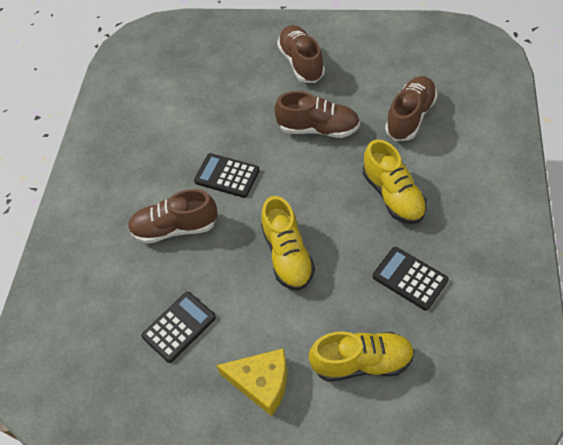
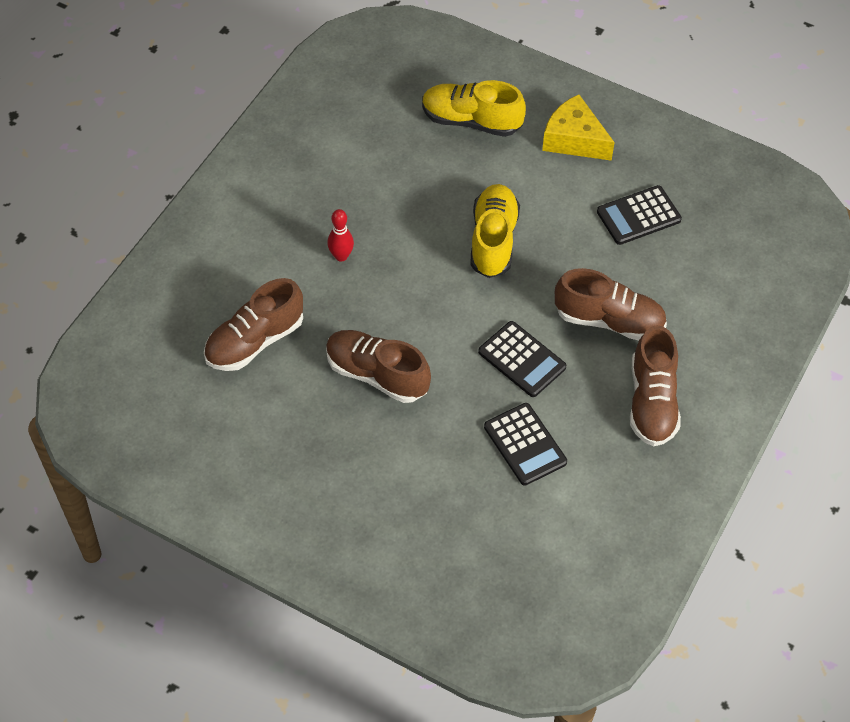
camera: 165 degrees left, 0 degrees up
(301, 62) = (342, 488): brown shoe -> brown shoe (652, 402)
(393, 195) = (341, 256): yellow shoe -> red bowling pin
(410, 278) = (380, 170): black calculator -> black calculator (525, 444)

